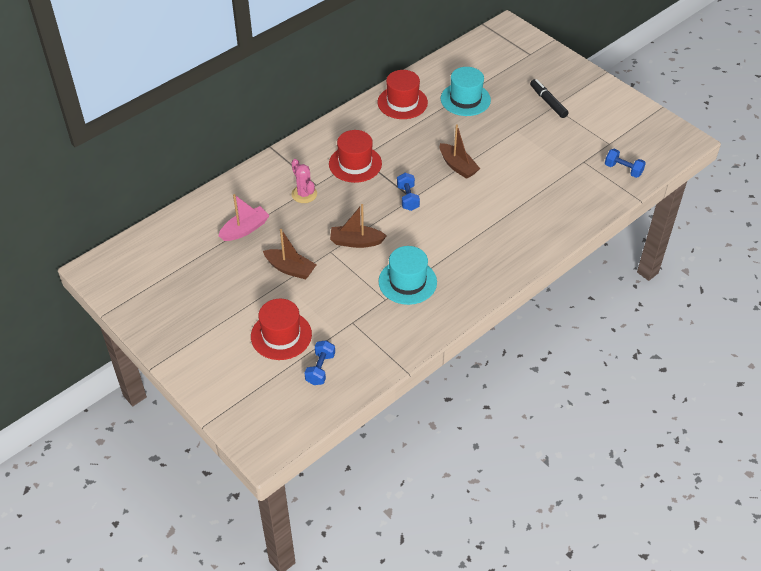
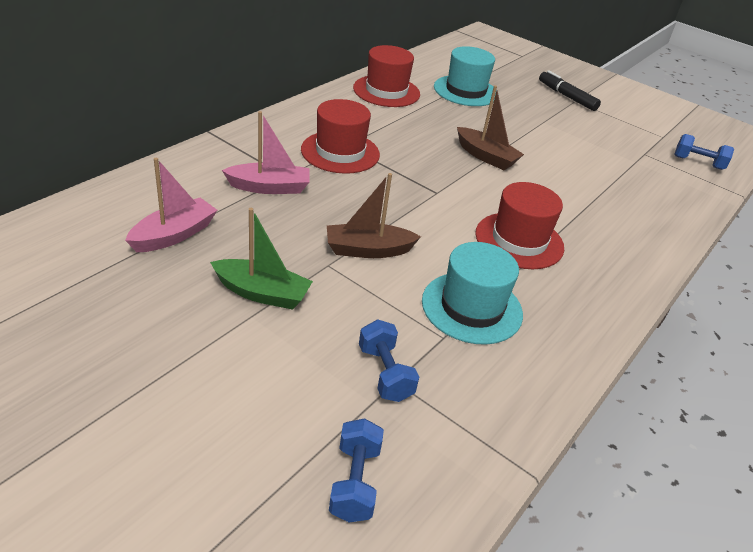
camera: 15 degrees left, 10 degrees down
(281, 335) = (260, 415): red hat -> red hat (519, 240)
(290, 269) = (262, 293): brown boat -> green boat
(304, 194) = (269, 187): pink cactus -> pink boat
(408, 198) = (430, 192): blue dumbbell -> blue dumbbell (385, 373)

